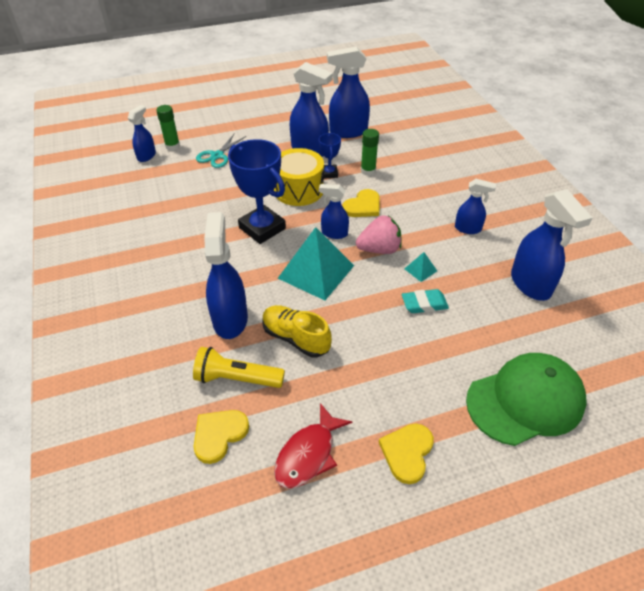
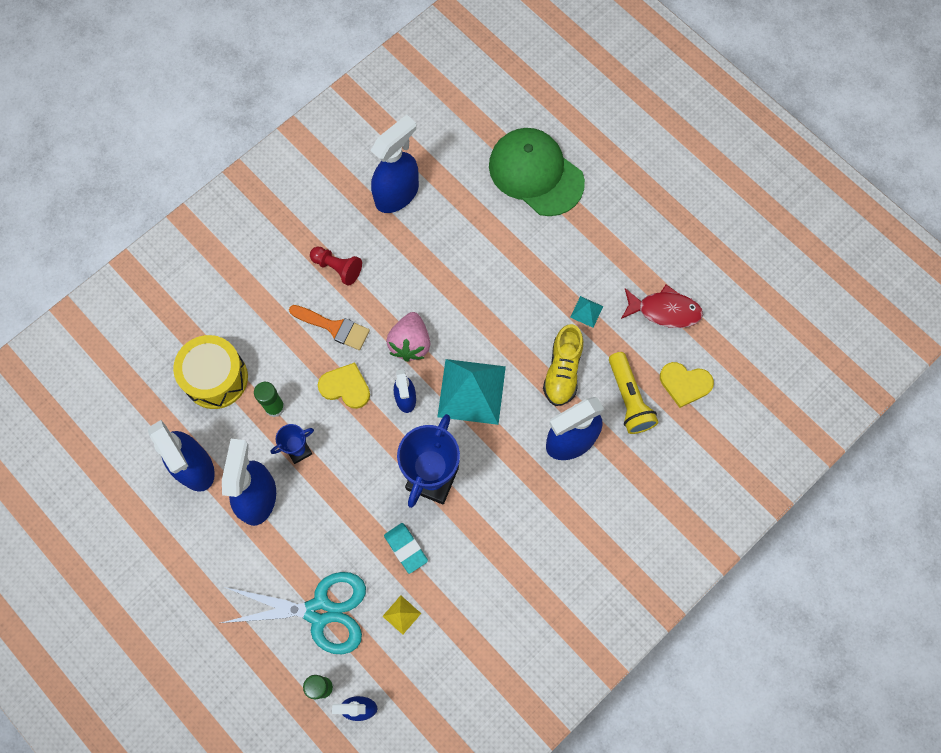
camera: 115 degrees left, 25 degrees up
(183, 187) = (401, 614): none -> yellow pyramid
(217, 156) = (319, 611): turquoise scissors -> turquoise scissors, size x1.67
(298, 189) = (346, 472): yellow drum -> yellow drum (216, 378)
(379, 249) = (410, 343): pink strawberry -> pink strawberry turned 135 degrees counterclockwise
(407, 452) = (626, 243): yellow heart -> none
(415, 213) = (334, 327): none -> orange brush
(420, 269) = (422, 295): turquoise pyramid -> turquoise pyramid (586, 311)
(424, 304) = (467, 277): turquoise eraser -> turquoise eraser (406, 548)
(468, 229) = (337, 268): blue spray bottle -> red pawn

